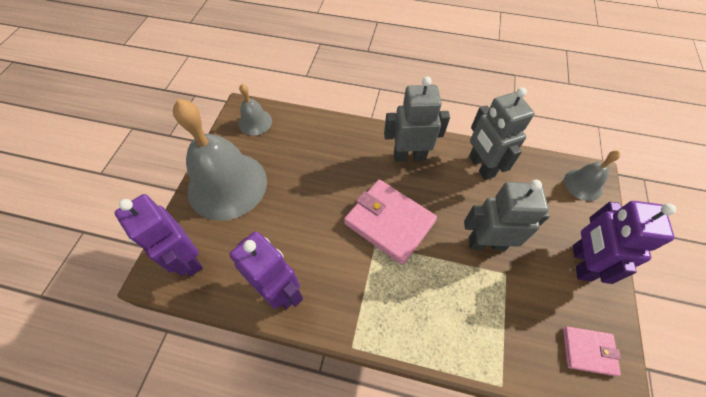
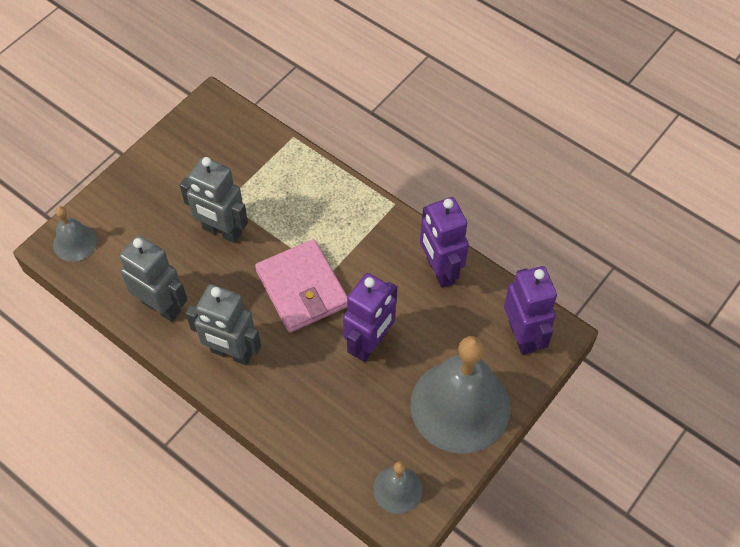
camera: 155 degrees left, 0 degrees up
(480, 166) = (162, 306): grey robot -> grey robot turned 60 degrees counterclockwise
(580, 262) = (152, 182): purple robot -> purple robot (370, 344)
(588, 351) = (209, 129): pink wallet -> none

